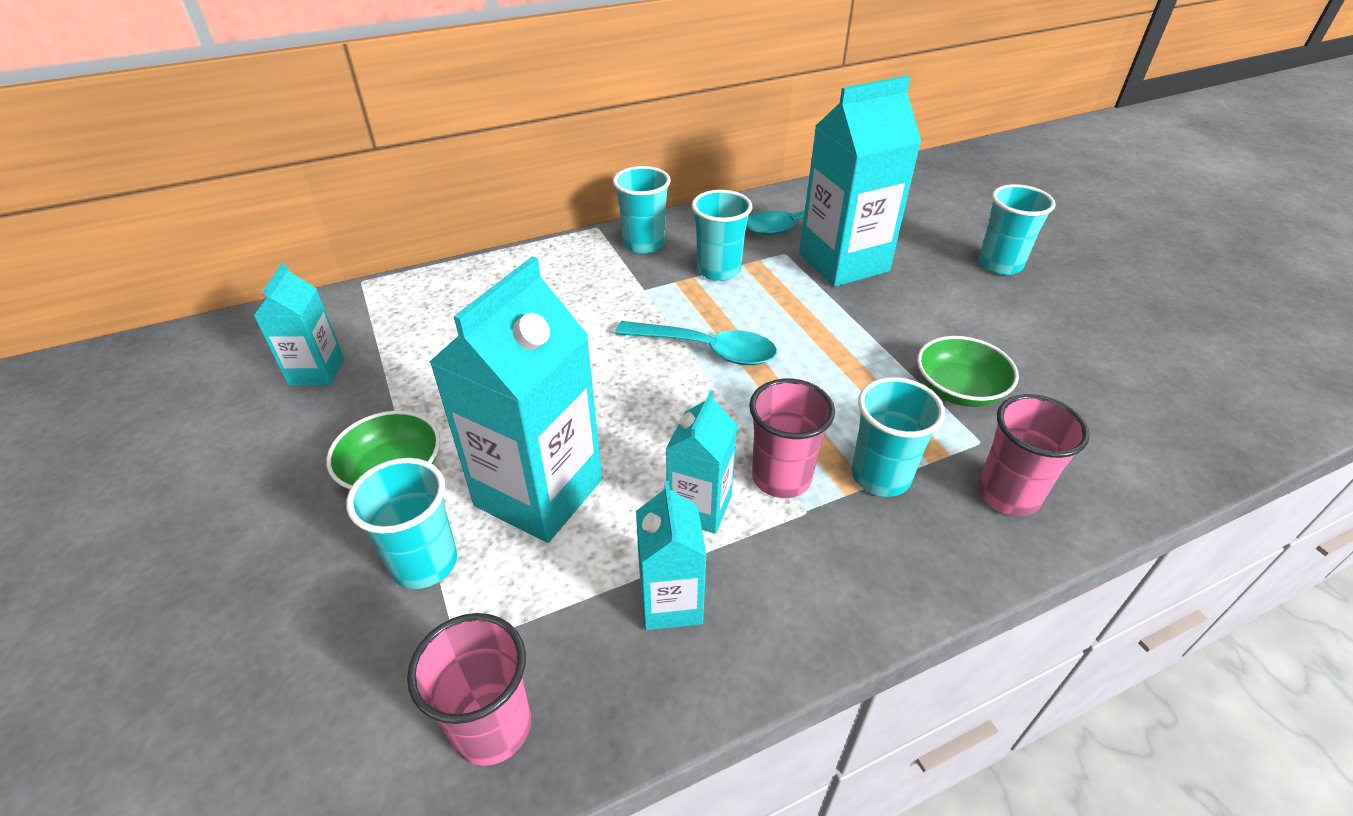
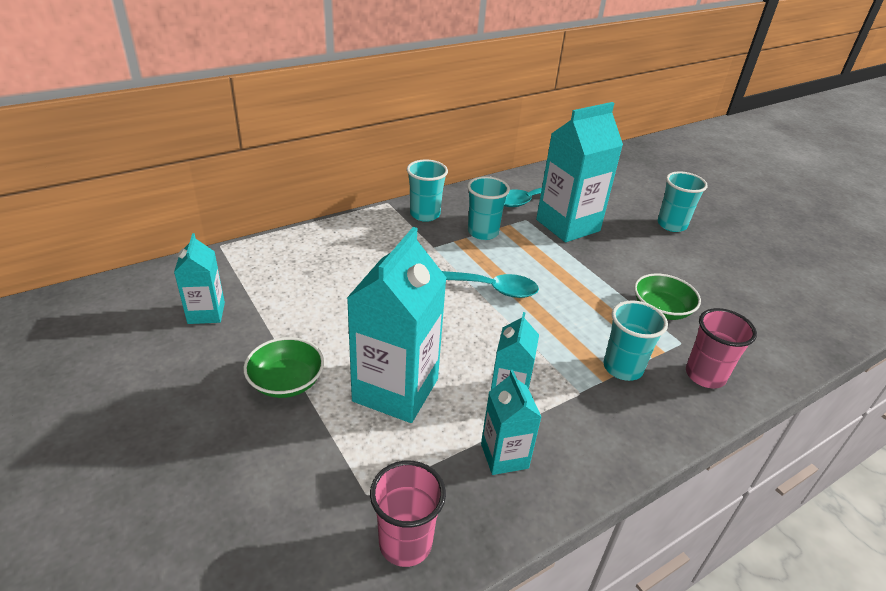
camera: 10 degrees left, 5 degrees down
(424, 563) = (327, 442): turquoise cup -> none
(781, 478) = (558, 372): pink cup -> none

